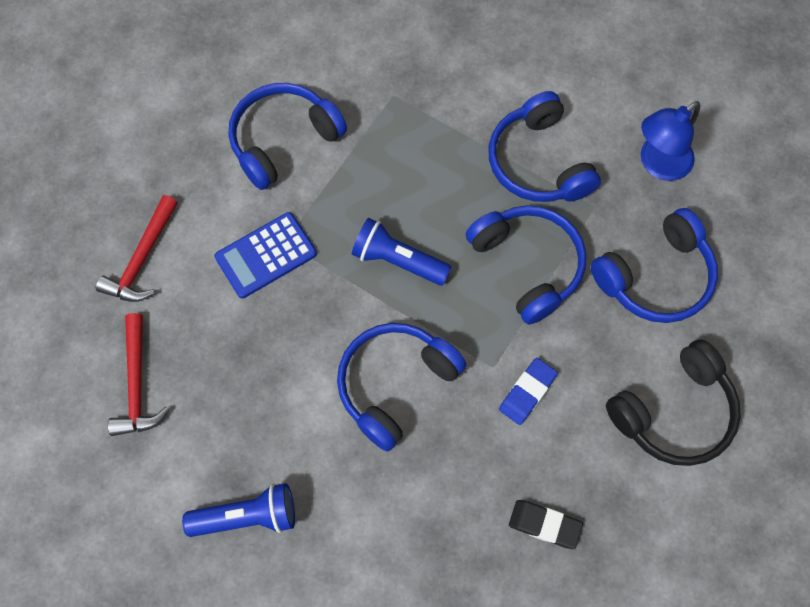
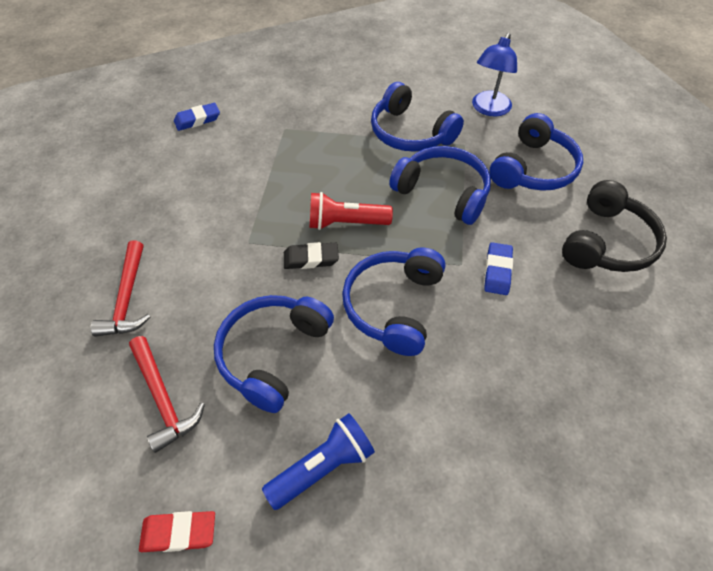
camera: 25 degrees left, 15 degrees down
(106, 515) = (179, 532): none -> red eraser
(266, 255) = (237, 257): blue calculator -> none
(283, 140) = (214, 179): blue headphones -> blue headphones (272, 354)
(300, 41) = (197, 120): none -> blue eraser
(398, 260) = (346, 223): blue flashlight -> red flashlight
(544, 524) = (575, 358): black eraser -> black eraser (311, 258)

